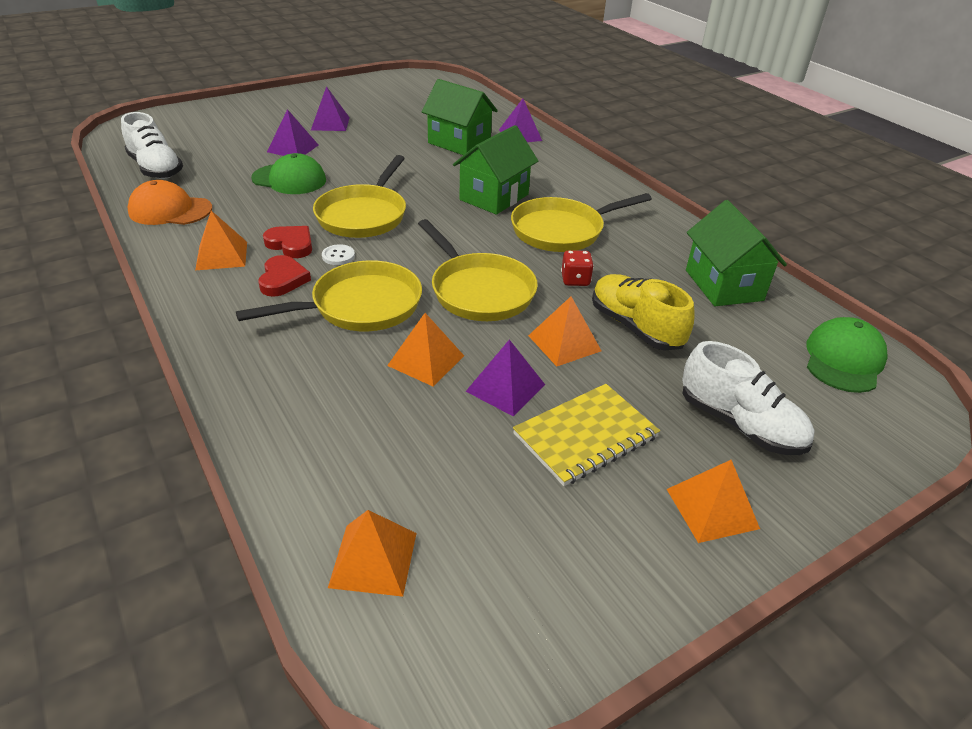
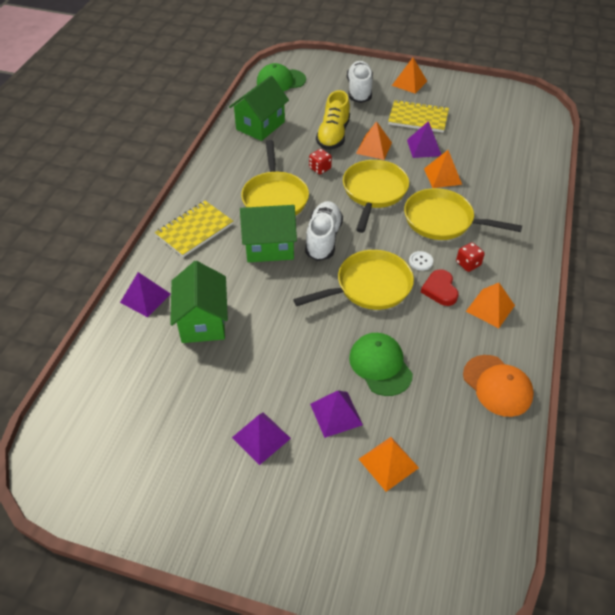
camera: 130 degrees left, 10 degrees up
(156, 169) = (477, 465): white shoe -> white shoe (323, 239)
(283, 279) = (468, 264): red heart -> red dice
(373, 559) = (531, 130): orange pyramid -> orange pyramid (388, 463)
(562, 231) = (275, 197): yellow pan -> yellow pan turned 60 degrees clockwise
(573, 177) = (194, 230): none -> yellow notebook

